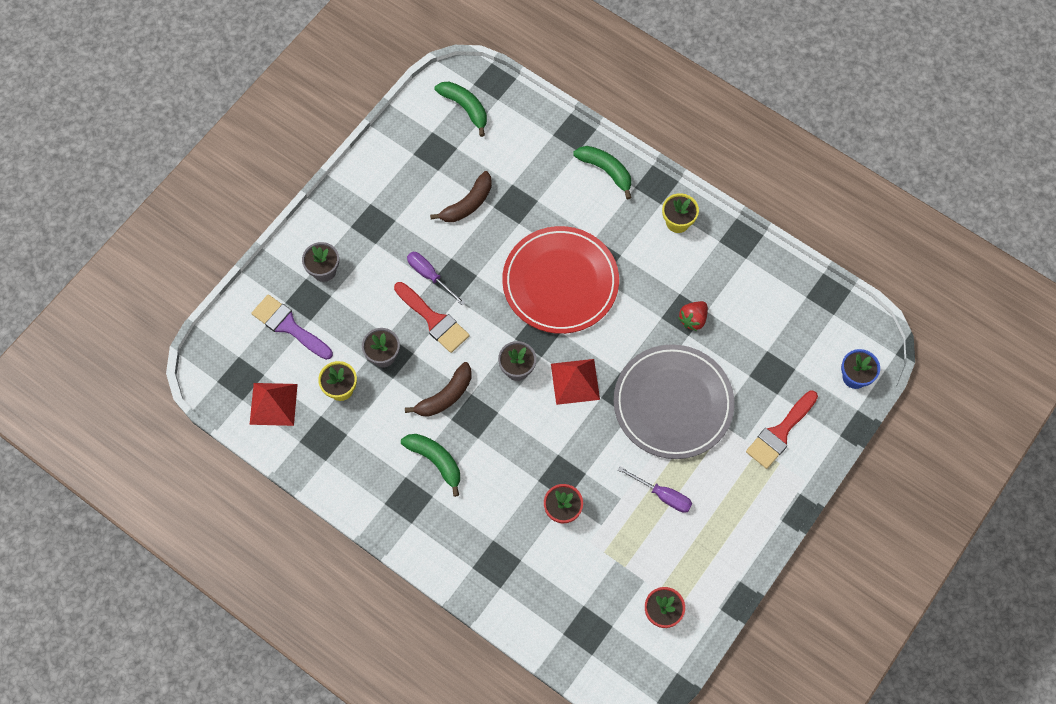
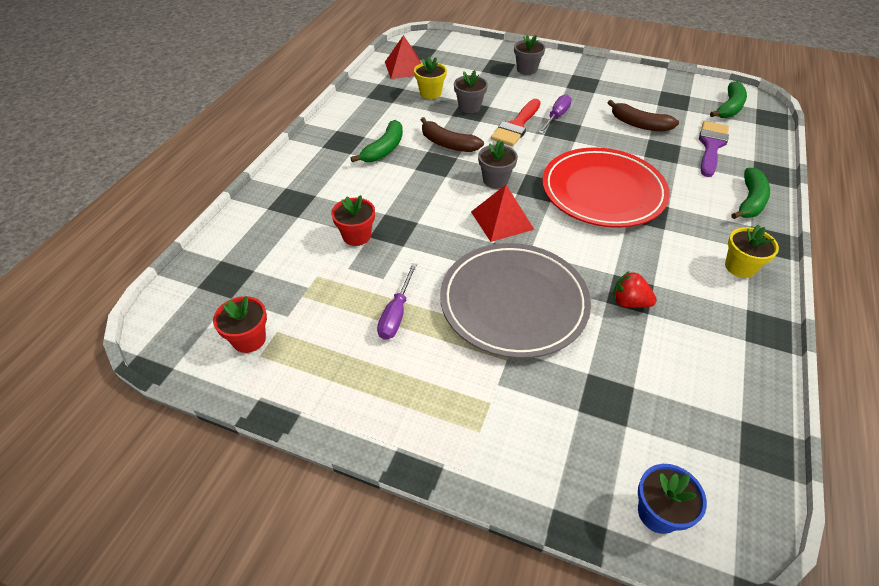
camera: 75 degrees right, 20 degrees down
(288, 326) = (471, 63): purple brush -> purple brush (711, 146)
(780, 433) = (523, 424): red brush -> none

